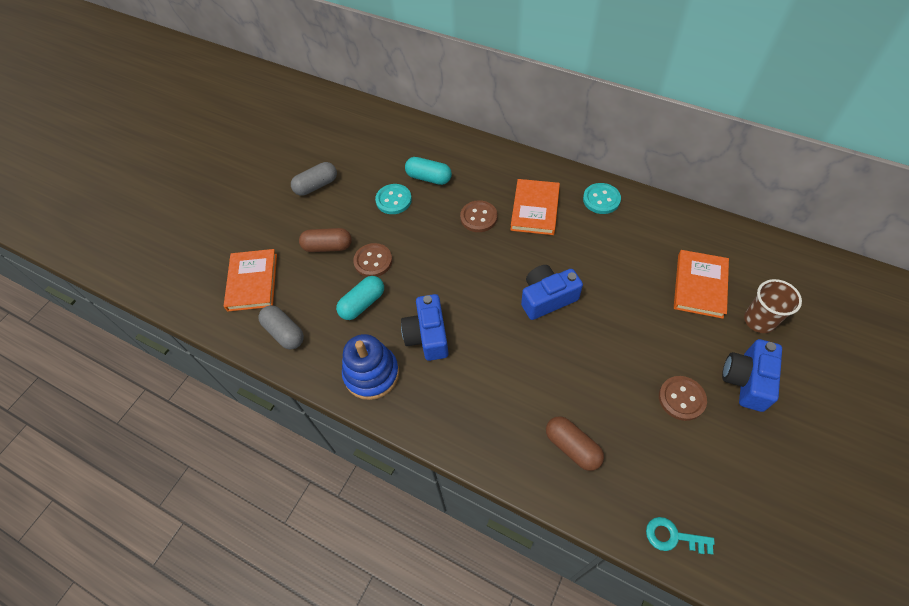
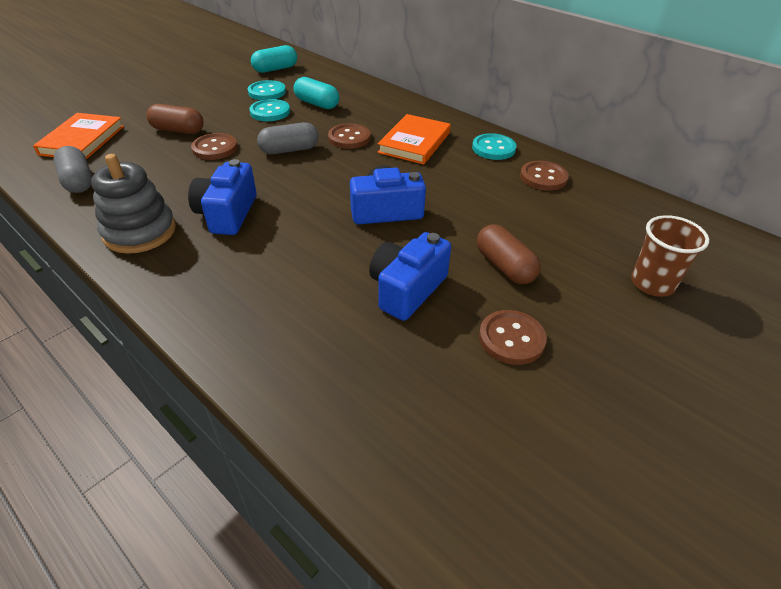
camera: 10 degrees right, 15 degrees down
(316, 186) = (202, 91): grey capsule -> grey capsule (289, 150)
(362, 303) = (178, 176): turquoise capsule -> turquoise capsule (275, 69)
(371, 374) = (140, 232): blue stacking toy -> grey stacking toy
(375, 172) = (267, 92): none -> turquoise button
(572, 447) = (333, 355): brown capsule -> brown capsule (504, 266)
(651, 225) = (543, 177): none -> brown button
(673, 536) = (424, 502): turquoise key -> none
(699, 285) = (582, 236): orange book -> none
(746, 380) = (613, 340): blue camera -> blue camera (407, 289)

